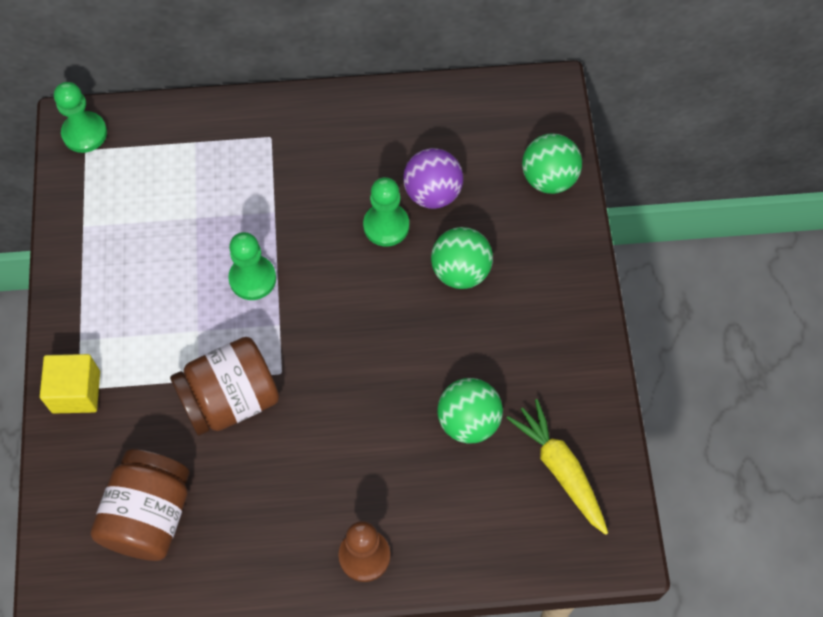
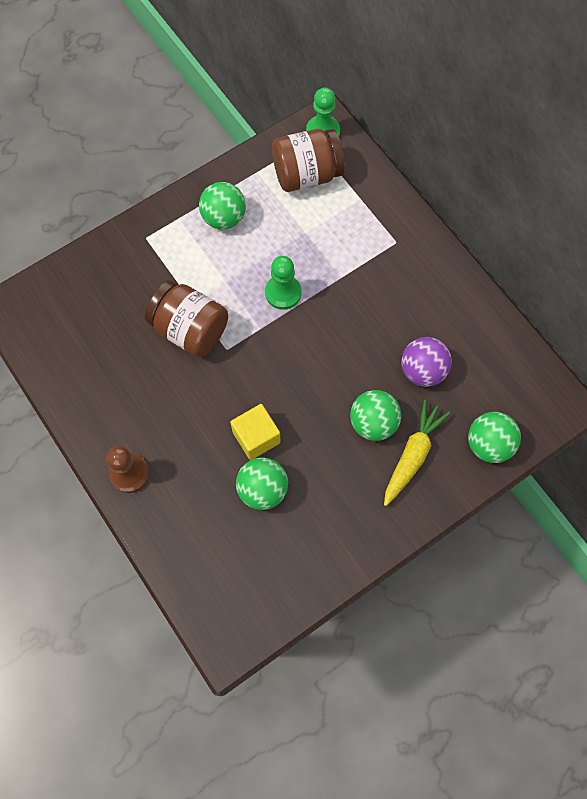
camera: 60 degrees right, 5 degrees up
(76, 392) = (142, 237): yellow cube -> yellow cube (256, 437)
(116, 291) = (224, 218): none -> green ball
(149, 515) = (86, 328): brown jar -> brown jar (307, 174)
(386, 226) = (377, 354): green pawn -> none
(560, 469) = (262, 572): yellow carrot -> yellow carrot (412, 455)

